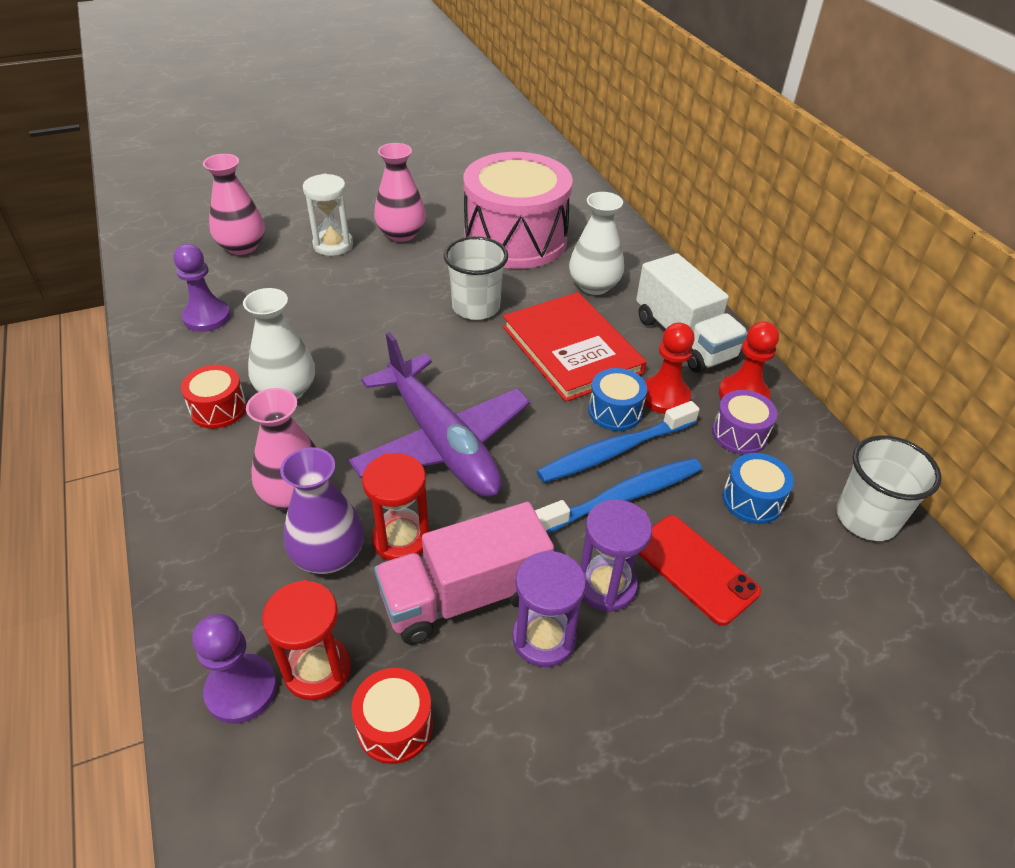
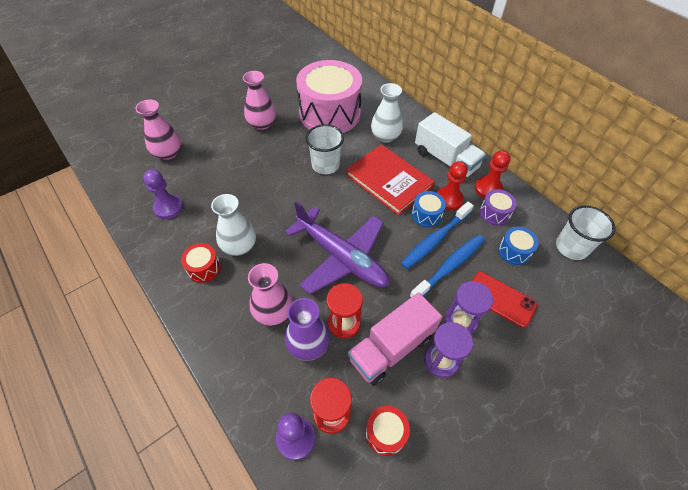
camera: 15 degrees left, 10 degrees up
(333, 245) = (224, 140): white hourglass -> none

